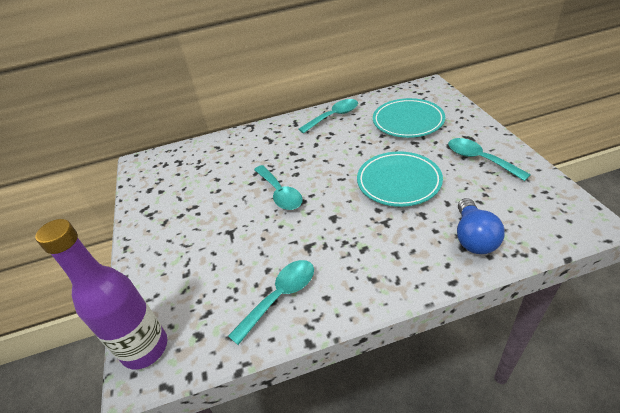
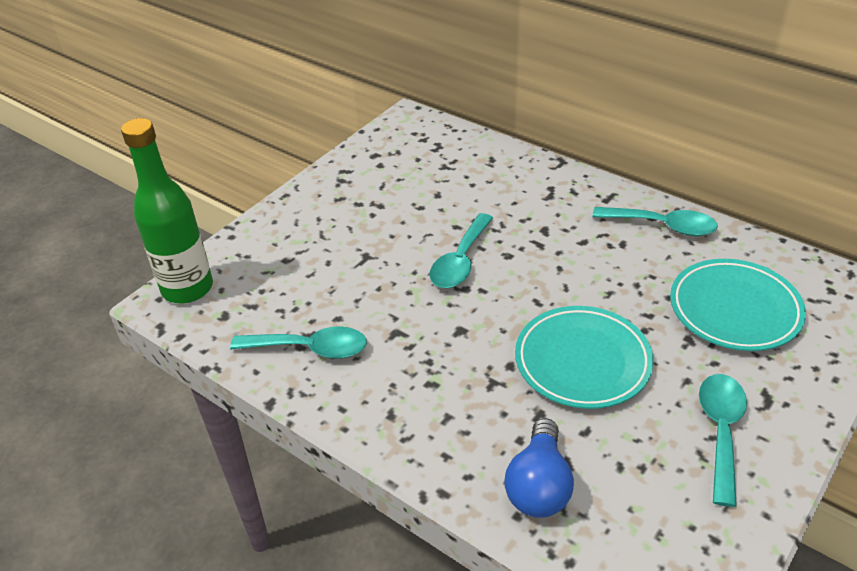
camera: 50 degrees right, 0 degrees up
(145, 348) = (187, 288): purple bottle -> green bottle
(473, 237) = (539, 485): blue light bulb -> blue light bulb turned 45 degrees counterclockwise

